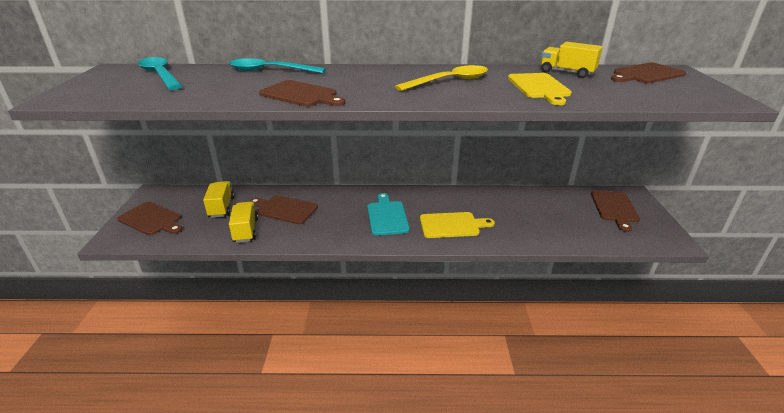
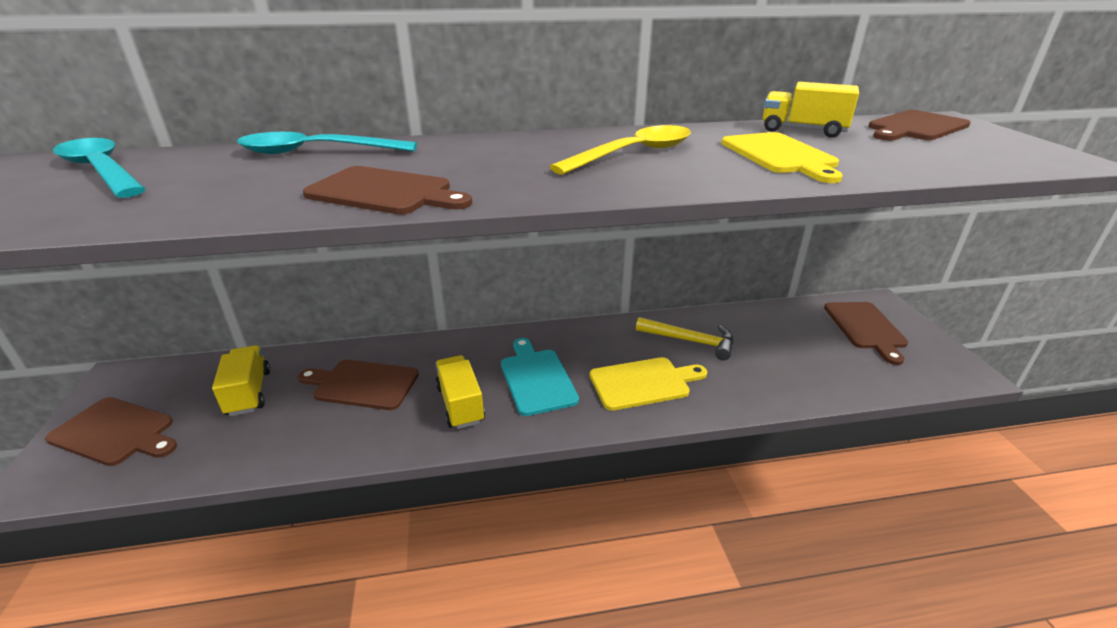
camera: 10 degrees left, 0 degrees up
(246, 230) = (298, 433): yellow truck -> yellow truck (460, 404)
(490, 205) = (690, 341): none -> yellow hammer

